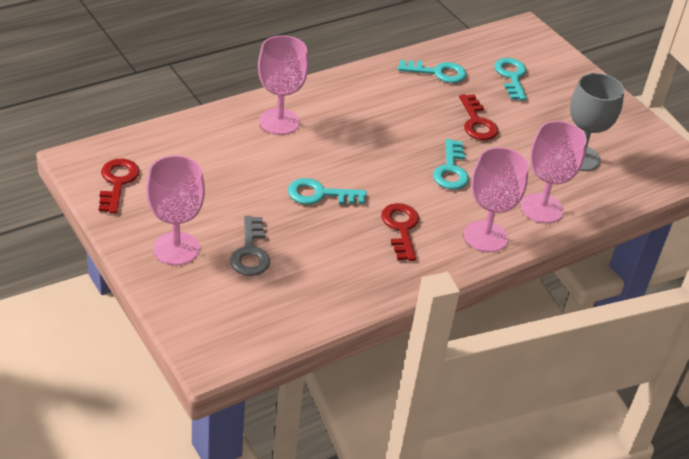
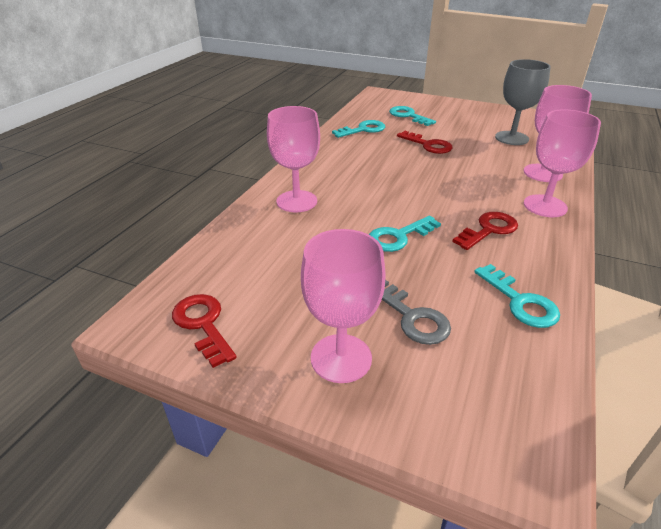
camera: 30 degrees left, 5 degrees down
(401, 228) = (489, 230): red key -> red key turned 90 degrees clockwise
(451, 170) = (457, 177): turquoise key -> turquoise key (520, 302)

